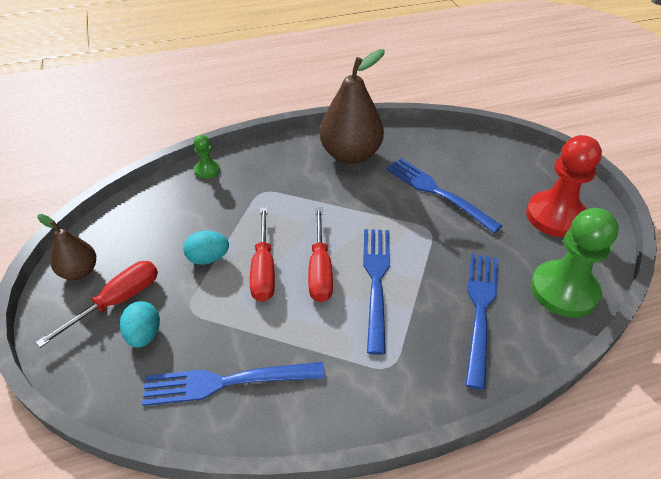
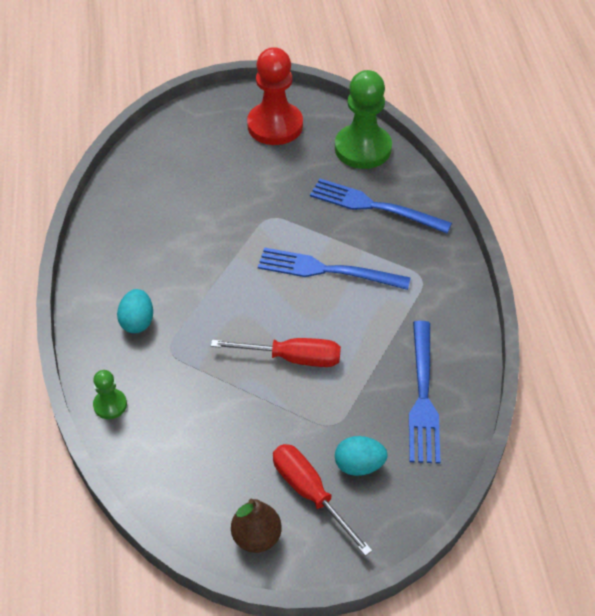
camera: 80 degrees left, 5 degrees up
(208, 258) = (265, 407): turquoise egg -> turquoise egg (137, 322)
(320, 269) = (303, 311): red screwdriver -> none
(350, 155) = (130, 259): brown pear -> none
(437, 192) = (217, 200): blue fork -> none

